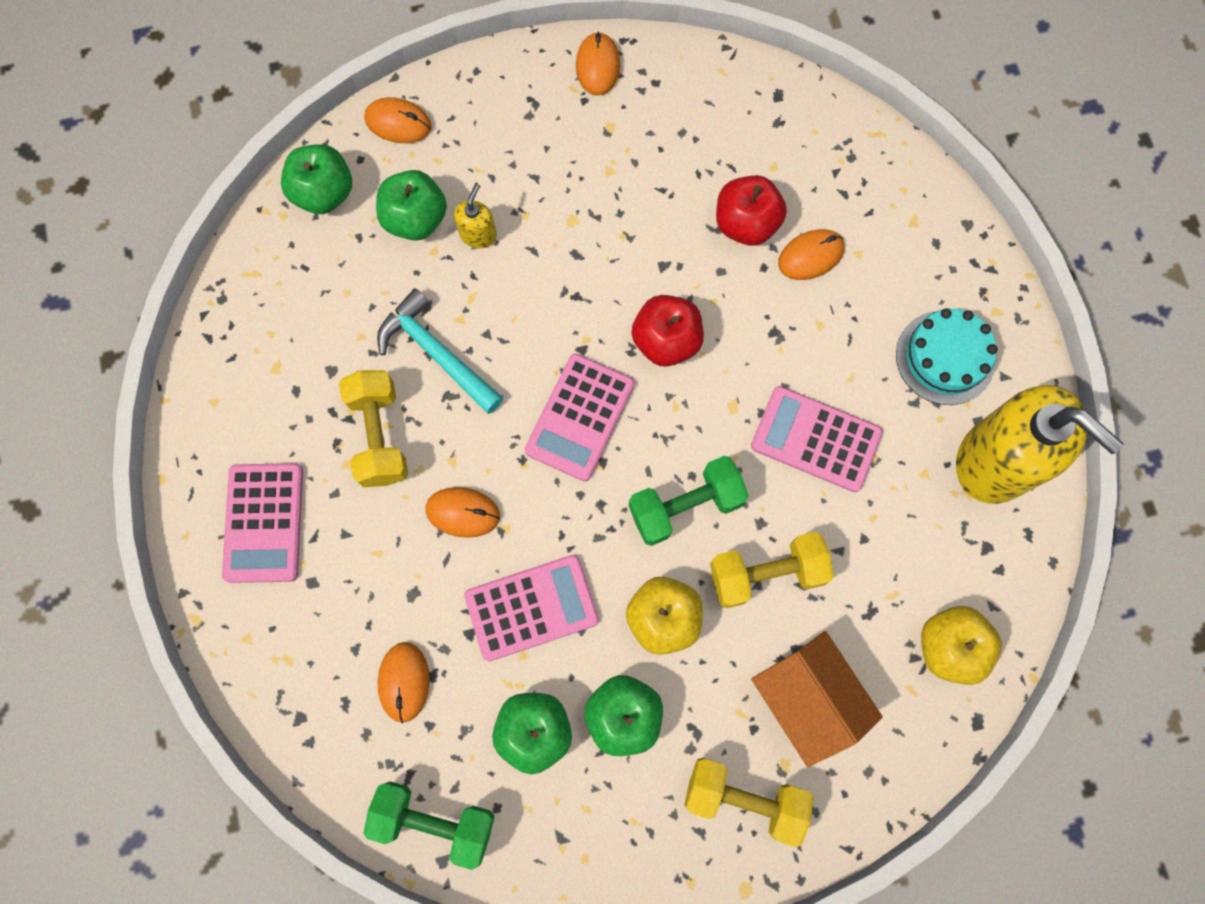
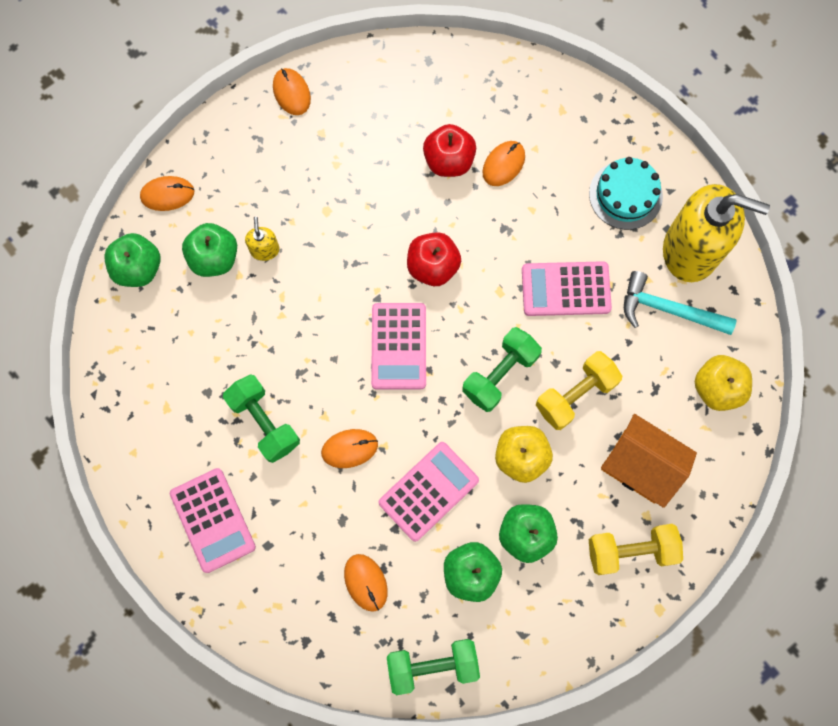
camera: 25 degrees left, 0 degrees up
(379, 435) = (264, 422): yellow dumbbell -> green dumbbell
(436, 353) = (276, 346): turquoise hammer -> turquoise hammer (668, 309)

